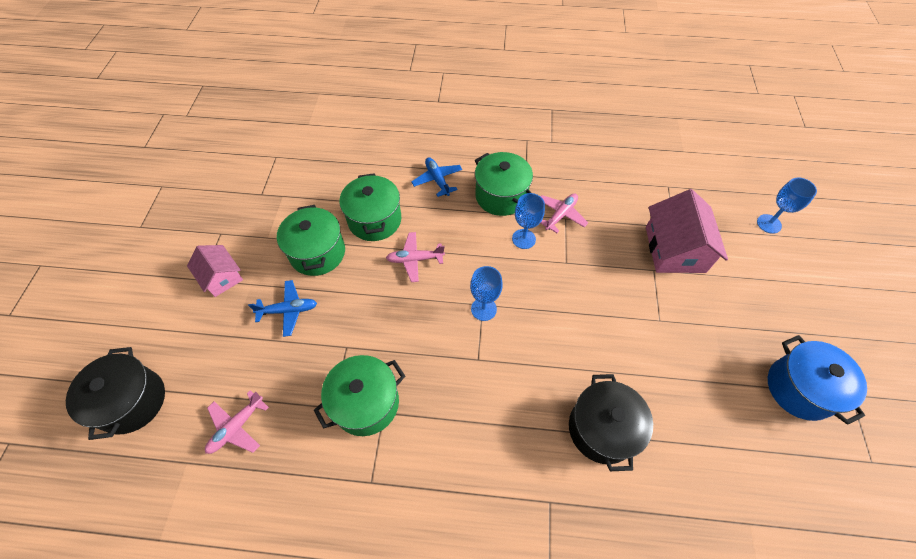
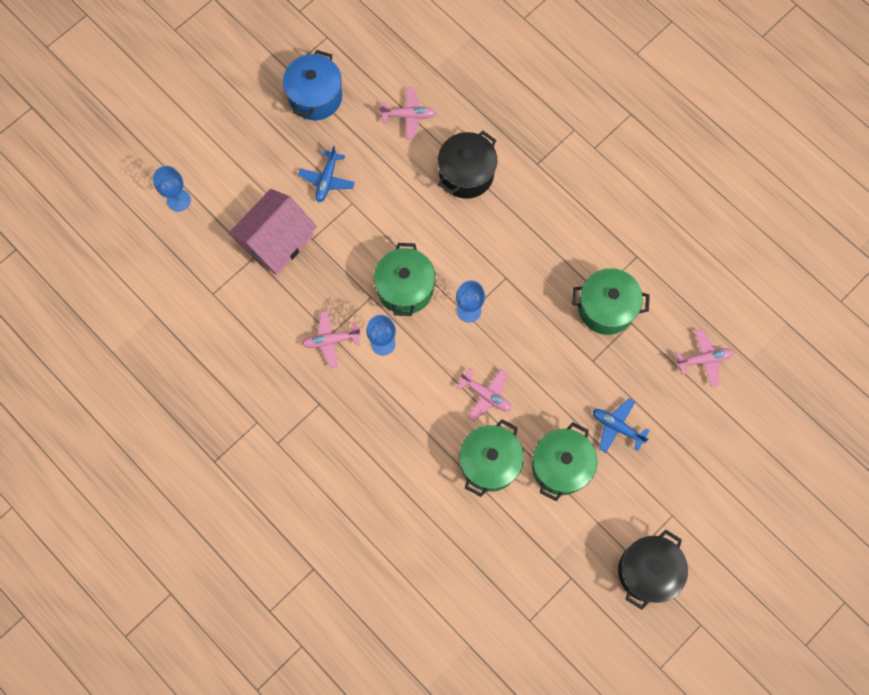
camera: 140 degrees left, 15 degrees up
(132, 401) = (769, 437): black pot -> black pot (647, 571)
(221, 277) = (654, 504): pink house -> none
(437, 180) = (400, 463): blue plane -> blue plane (327, 180)
(501, 196) = (361, 399): green pot -> green pot (405, 288)
(711, 444) = (409, 116): none -> pink plane

